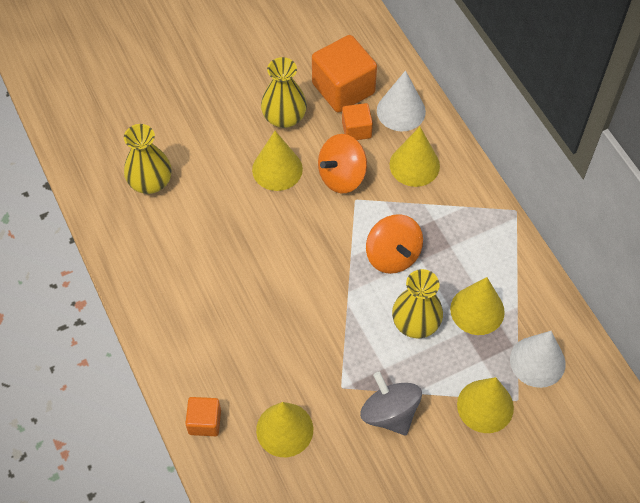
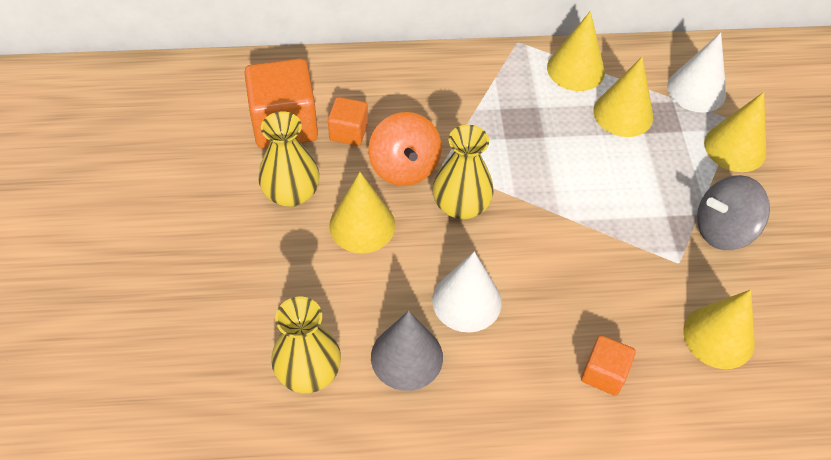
camera: 70 degrees left, 5 degrees down
(183, 233) = (406, 357): none -> grey cone
(204, 422) = (687, 420): orange cube -> orange cube (604, 373)
(393, 255) = (529, 158): orange spinning top -> none
(401, 111) = (346, 85): white cone -> white cone (466, 301)
(414, 165) = (423, 99): yellow cone -> yellow cone (575, 69)
(415, 323) = (620, 169): yellow vase -> yellow vase (461, 205)

